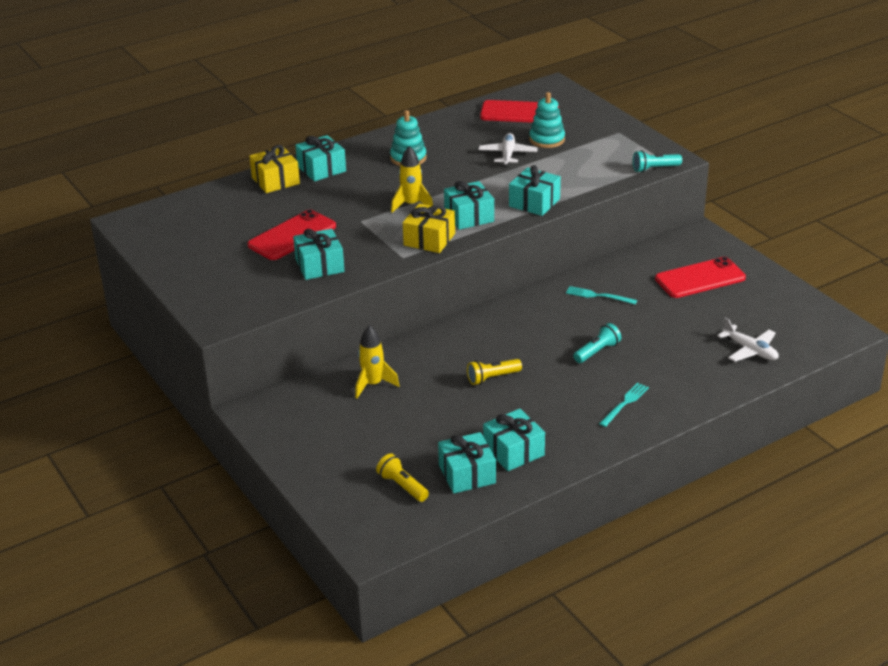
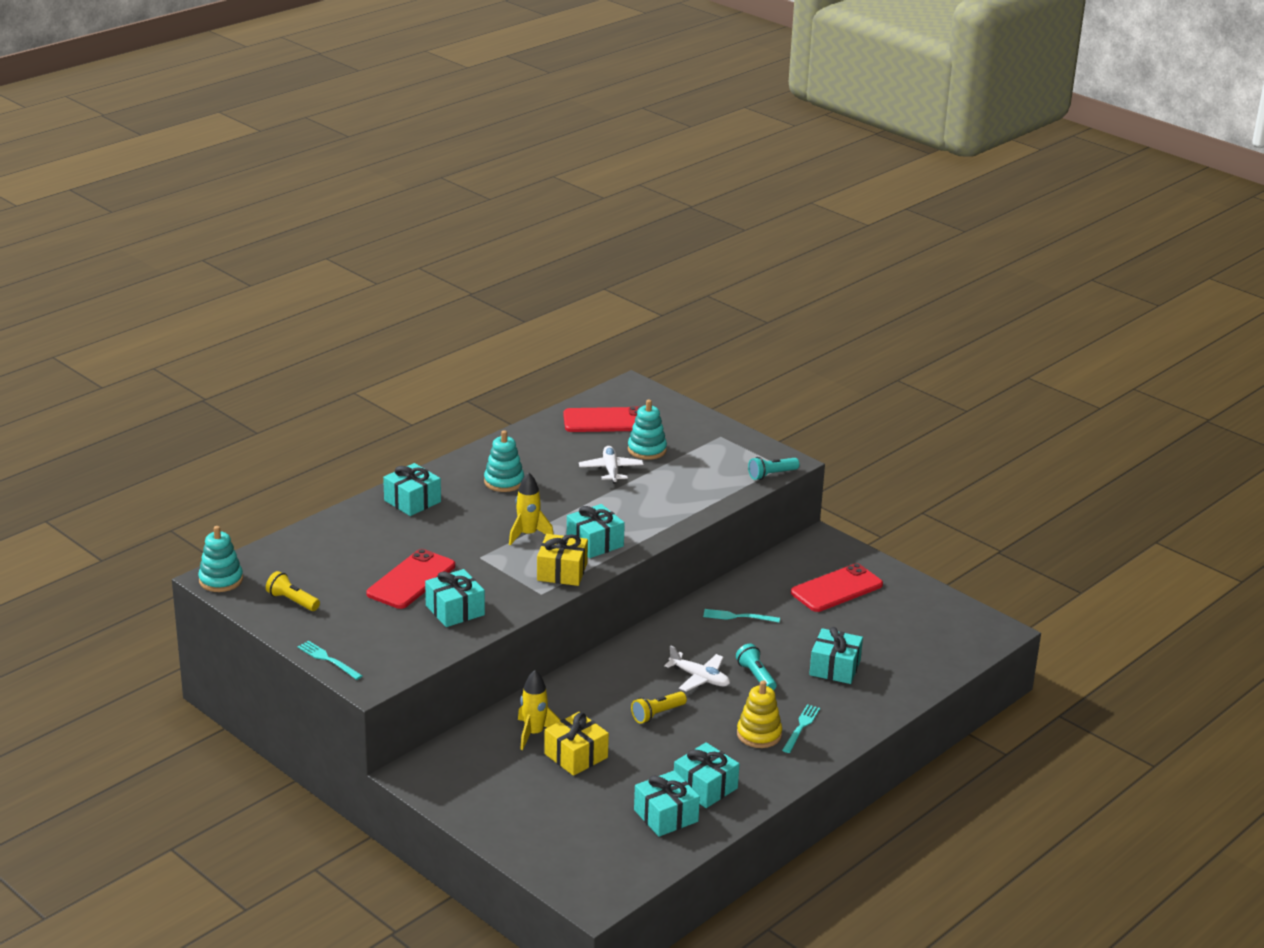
camera: 15 degrees left, 5 degrees down
(129, 223) = (221, 580): none -> turquoise stacking toy
(190, 299) = (328, 659): none -> turquoise fork
(275, 180) = (366, 518): yellow gift -> yellow gift (576, 755)
(402, 486) = (604, 835): yellow flashlight -> yellow flashlight (292, 601)
(534, 202) = (658, 522): turquoise gift -> turquoise gift (835, 668)
(582, 406) = (759, 734): none -> yellow stacking toy
(597, 351) = (756, 676): turquoise flashlight -> turquoise flashlight turned 60 degrees counterclockwise
(750, 350) = (909, 660): white plane -> white plane (699, 678)

